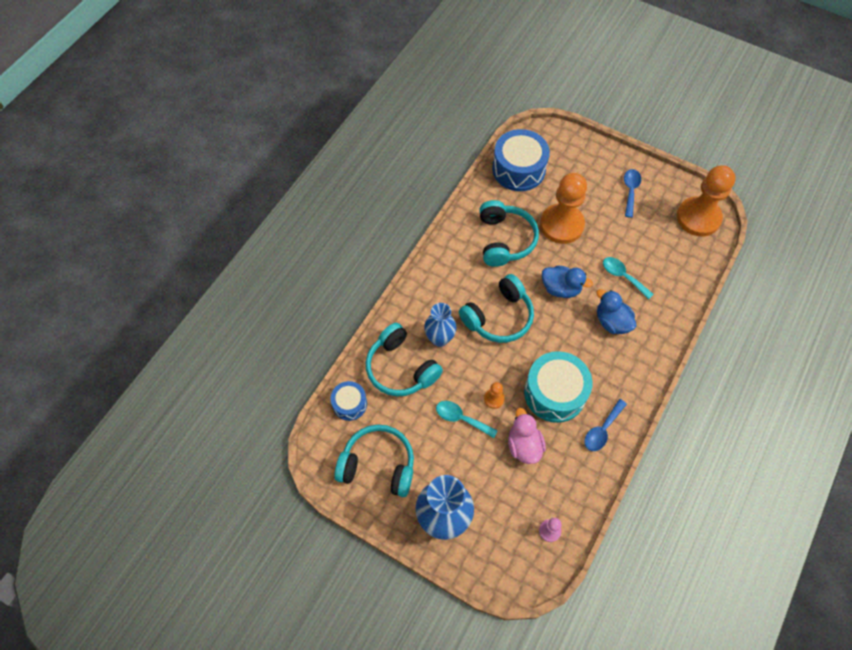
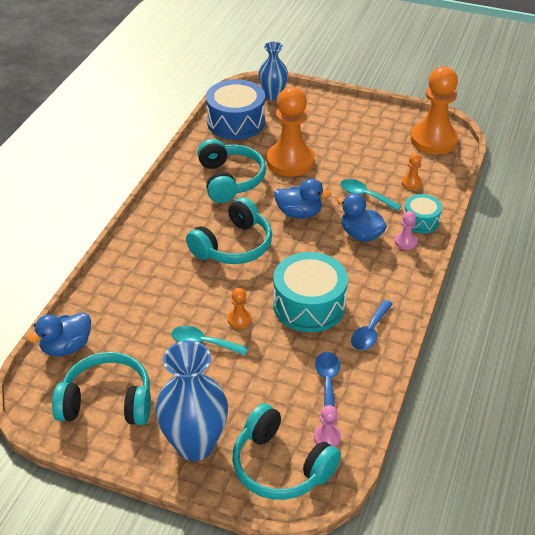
camera: 10 degrees left, 20 degrees down
(349, 404) = (66, 347): blue drum -> blue duck
(401, 368) = (125, 305): turquoise headphones -> turquoise headphones (280, 466)
(439, 339) = (168, 273): blue vase -> blue vase (273, 96)
(524, 445) = (282, 358): pink duck -> none
(630, 191) = (358, 126): blue spoon -> blue spoon (327, 382)
(650, 336) = (405, 242): none -> pink pawn
(668, 268) = (411, 183): none -> orange pawn
(668, 314) = (421, 221): none -> turquoise drum

